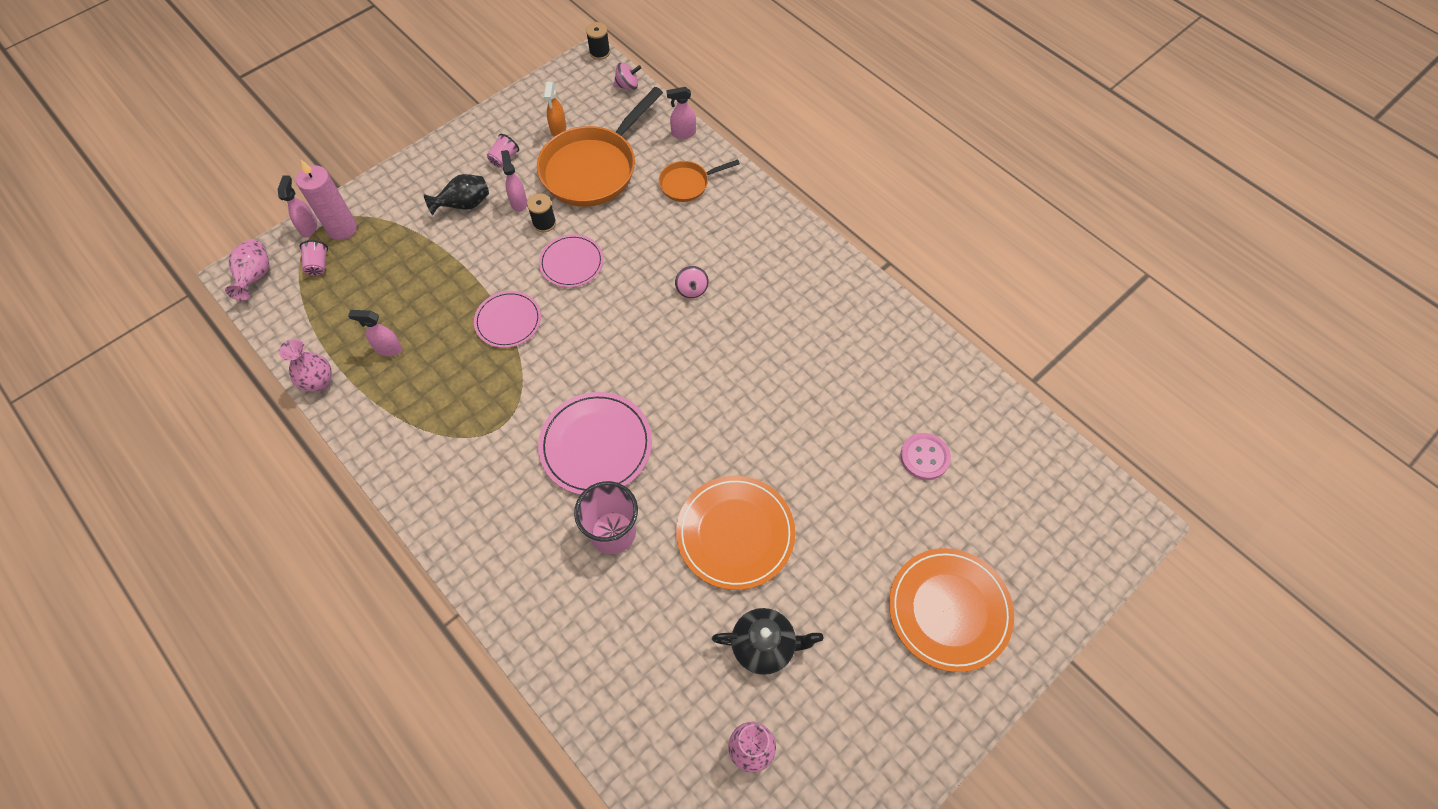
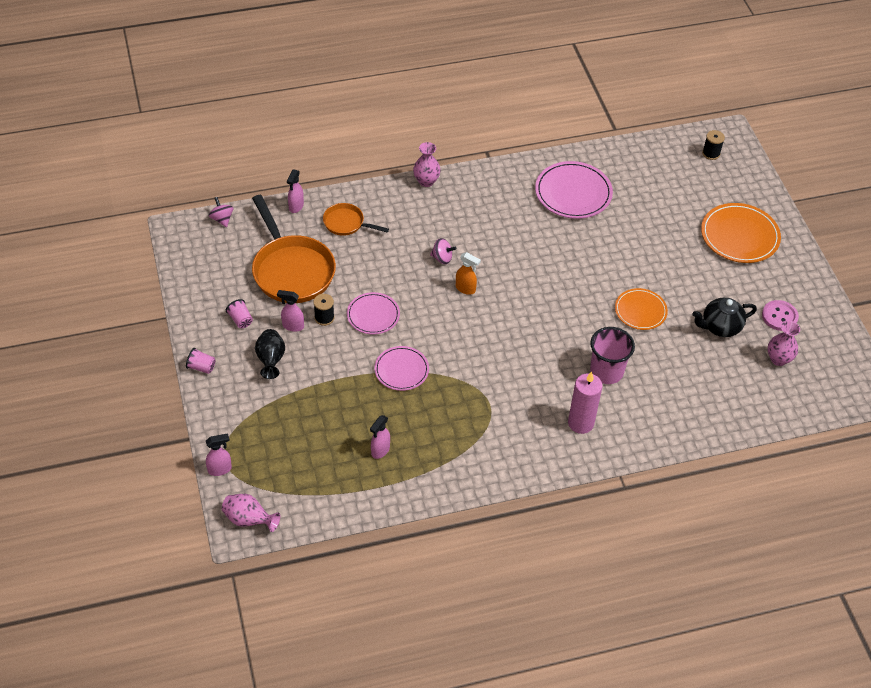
camera: 65 degrees left, 10 degrees down
(309, 227) = (220, 469): pink spray bottle -> pink spray bottle turned 135 degrees clockwise
(318, 265) = (265, 473): pink cup -> pink cup (201, 367)
(319, 383) = (384, 503): pink vase -> pink vase (426, 181)
(342, 229) = (238, 447): pink candle -> pink candle (580, 423)
(558, 129) = (235, 276): orange spray bottle -> orange spray bottle (465, 289)
(596, 445) = (536, 357): pink plate -> pink plate (573, 193)
(599, 52) = (171, 222): black spool -> black spool (711, 153)
(627, 86) = (222, 219): pink spinning top -> pink spinning top turned 45 degrees counterclockwise
(687, 184) = (346, 223): orange pan -> orange pan turned 105 degrees clockwise
(735, 533) = (640, 311): orange plate -> orange plate, size x0.64
(764, 646) = (720, 327): black teapot -> black teapot turned 135 degrees counterclockwise
(924, 457) = (638, 201): pink button -> pink button (779, 316)

